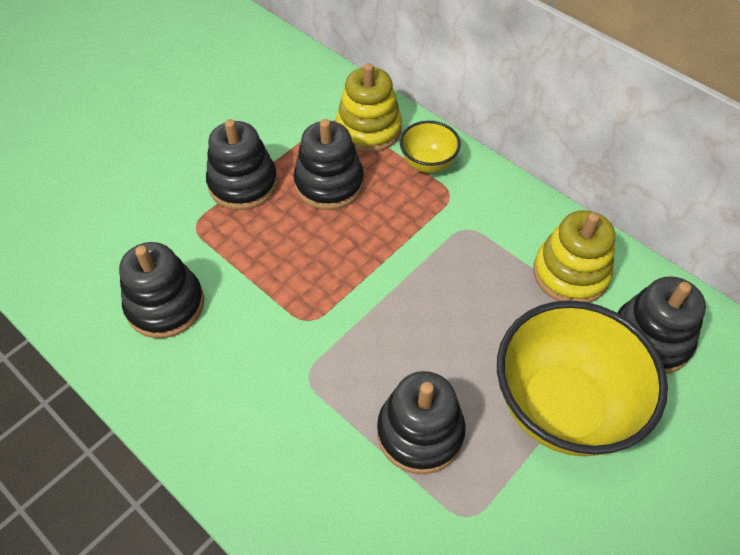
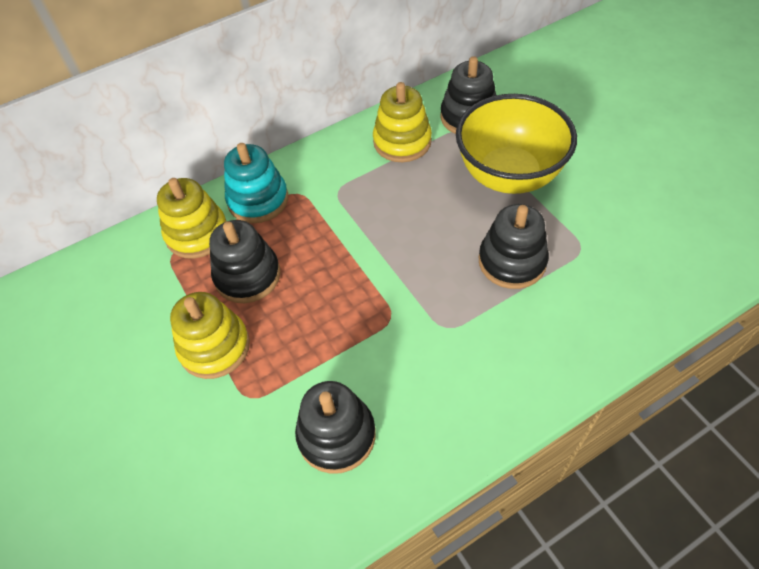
camera: 70 degrees left, 0 degrees up
(243, 184) = (214, 347): black stacking toy -> yellow stacking toy
(428, 163) = (258, 200): yellow bowl -> turquoise stacking toy

